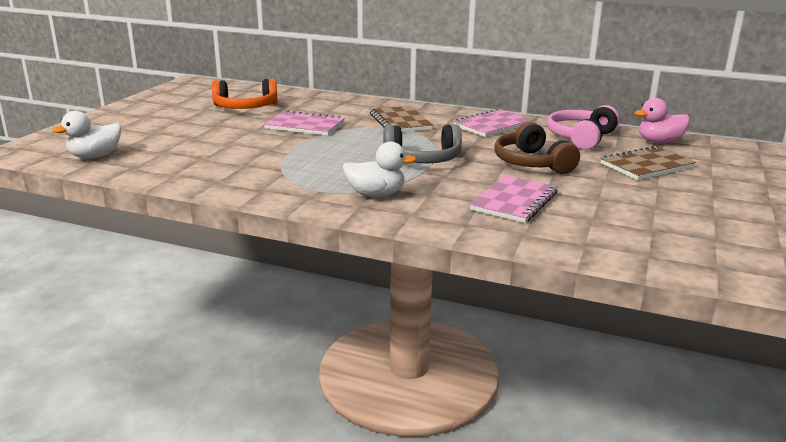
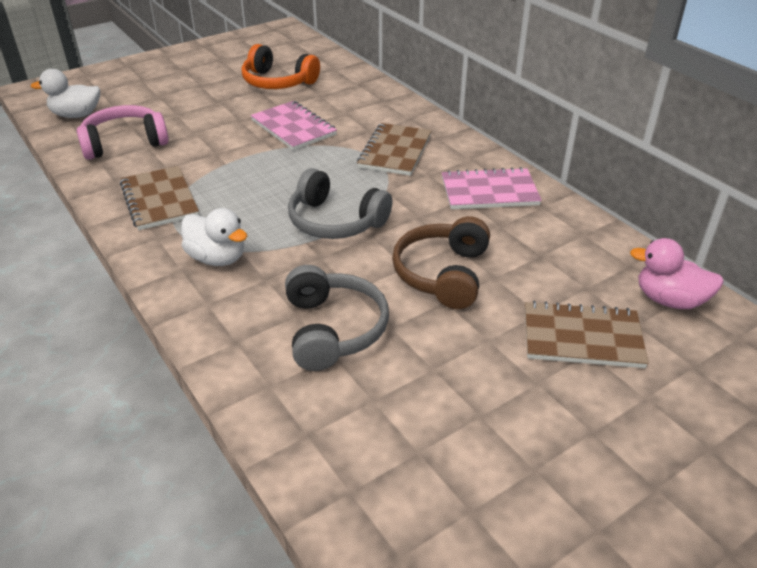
camera: 35 degrees right, 15 degrees up
(272, 180) = (159, 200): none -> brown notebook
(514, 201) = (332, 329): pink notebook -> grey headphones
(581, 138) = (570, 252): pink headphones -> pink headphones (124, 143)

